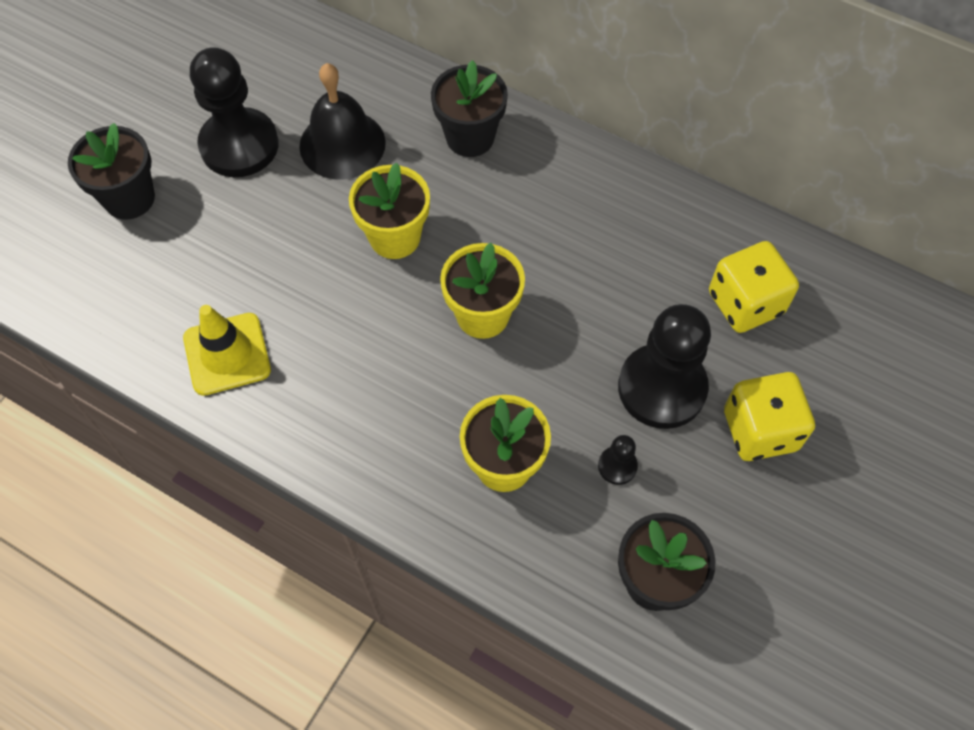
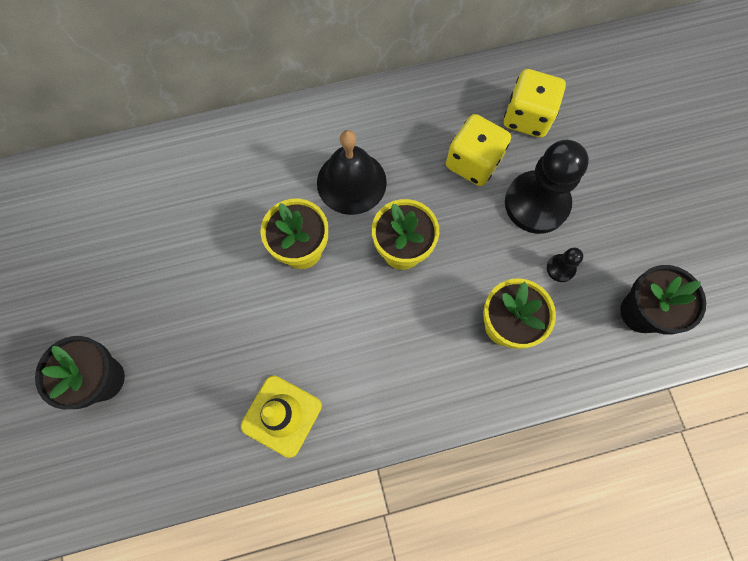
camera: 45 degrees left, 10 degrees up
(239, 145) = (138, 278): black pawn -> none
(342, 144) = (204, 220): black bell -> black bell (351, 182)
(470, 137) = (278, 148): black flower pot -> none
(760, 430) = (605, 181): yellow dice -> yellow dice (473, 162)

